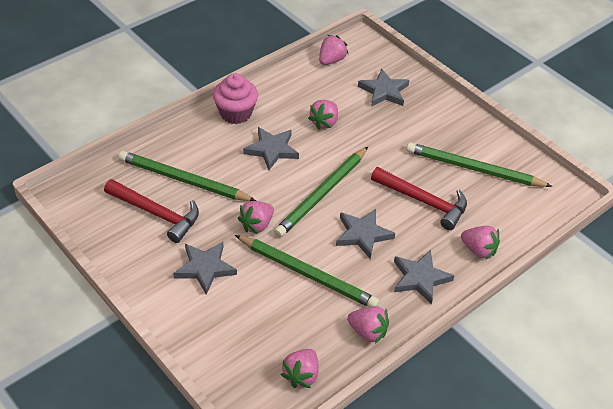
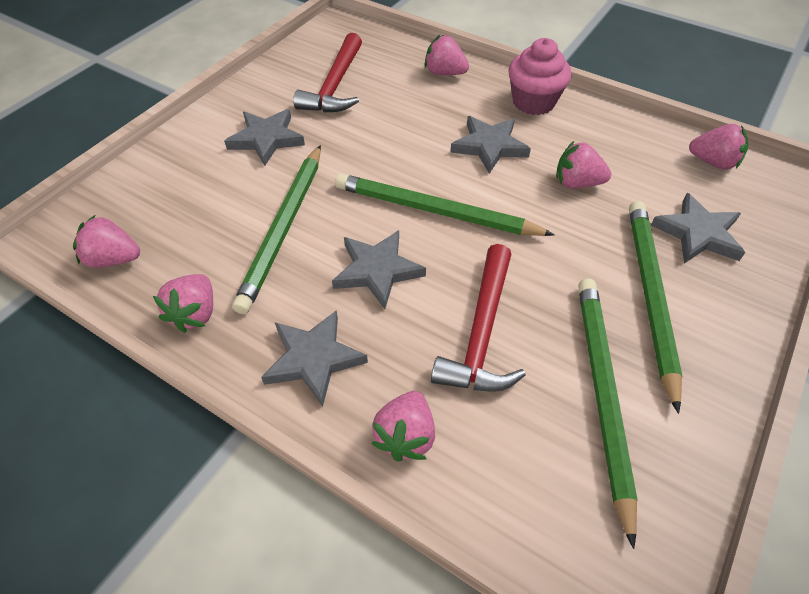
camera: 75 degrees right, 5 degrees up
(183, 180) = (395, 91): green pencil -> green pencil (649, 296)
(257, 225) = (351, 164): pink strawberry -> pink strawberry (444, 73)

